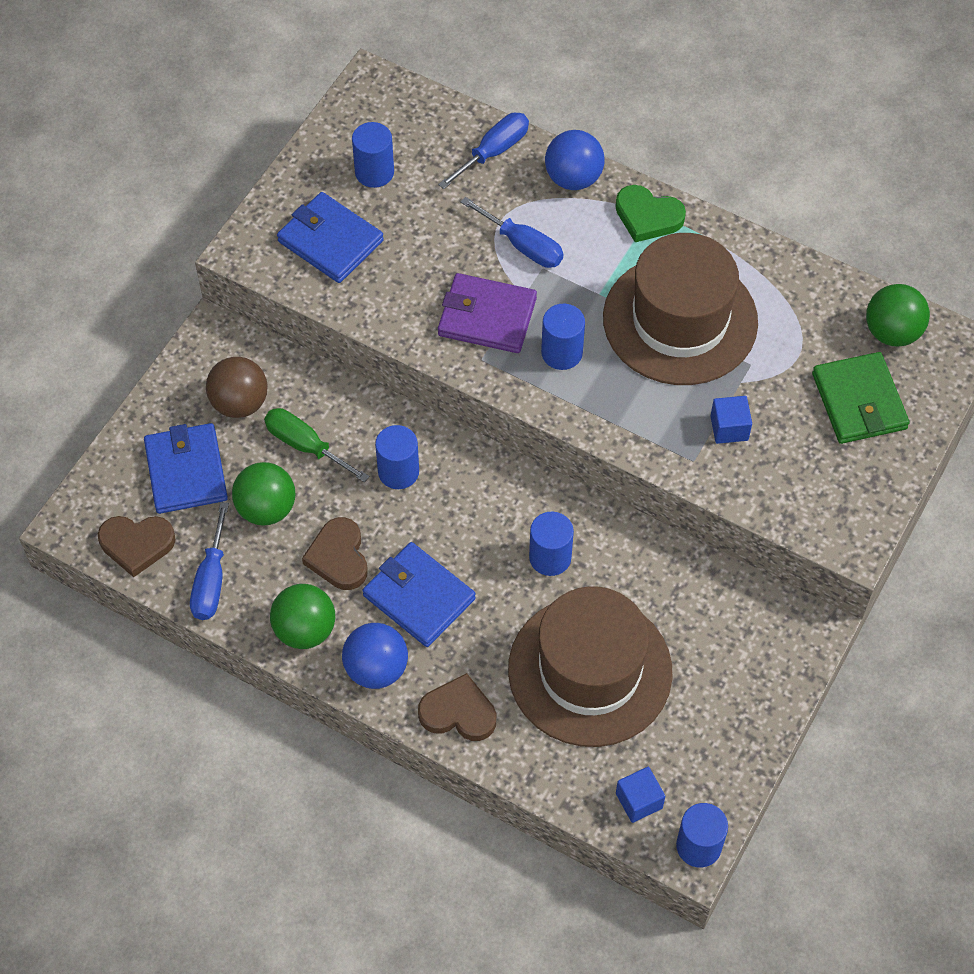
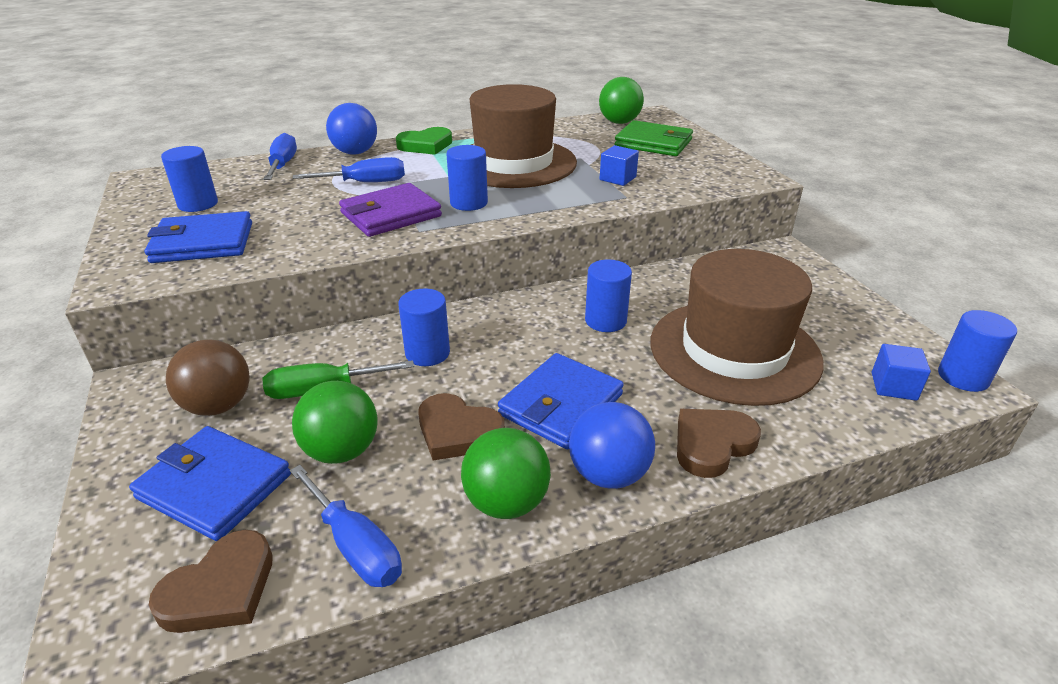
camera: 50 degrees left, 25 degrees down
(419, 597) = (561, 404): blue wallet -> blue wallet turned 45 degrees counterclockwise

